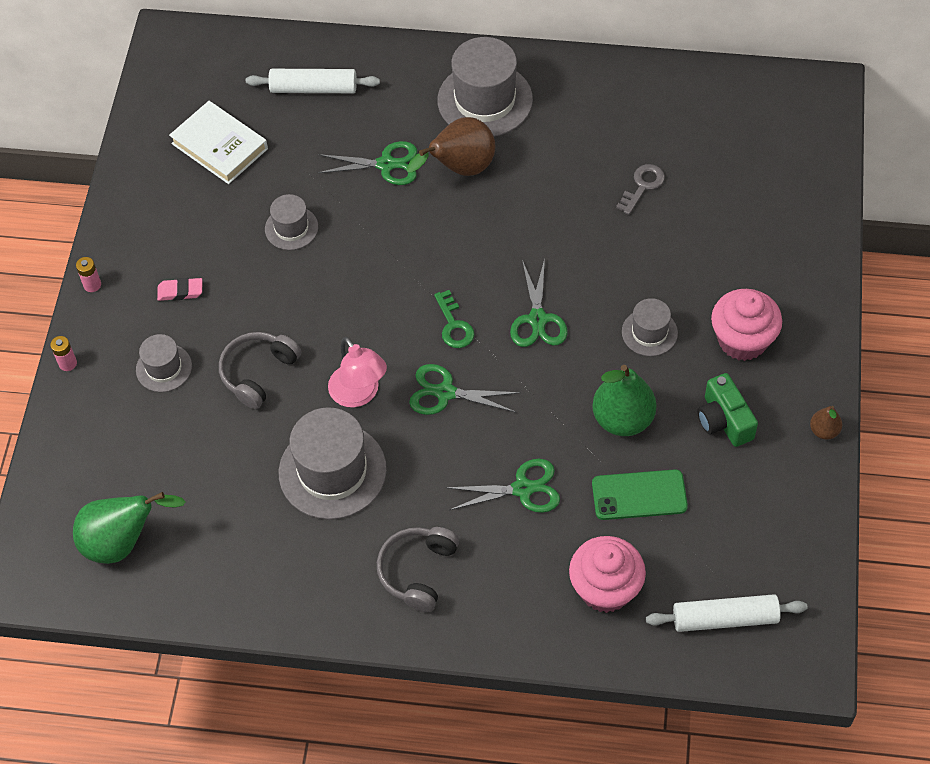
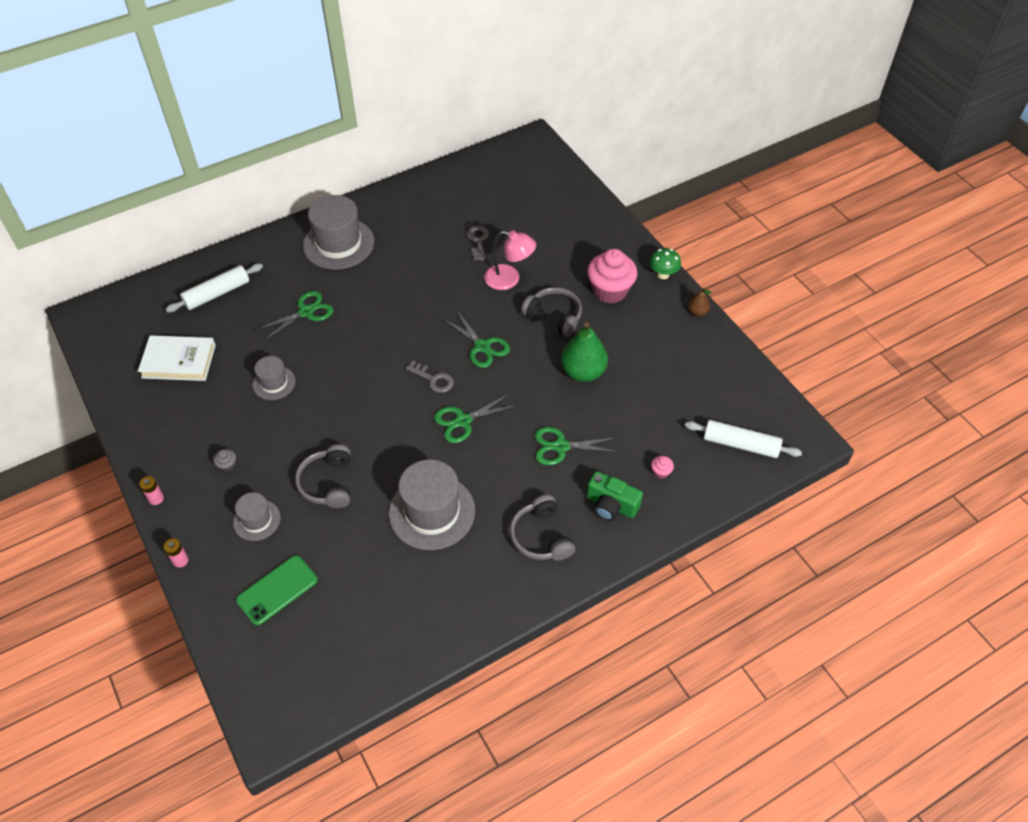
camera: 40 degrees left, 5 degrees down
(122, 542) = (324, 651): green pear -> none
(180, 291) = (227, 465): pink eraser -> grey cupcake
(359, 394) = (408, 455): pink lamp -> pink lamp (509, 279)
(454, 325) = (433, 379): green key -> grey key
(460, 169) = (357, 289): brown pear -> none
(523, 489) = (561, 447): green scissors -> green scissors turned 135 degrees counterclockwise
(605, 588) = (660, 472): pink cupcake -> pink cupcake, size x0.40
(639, 495) = (631, 407): green phone -> green phone (277, 590)
(649, 332) = (554, 316): grey hat -> grey headphones
(724, 420) = (640, 338): green camera -> green camera (611, 505)
(725, 618) = (740, 444): white rolling pin -> white rolling pin turned 60 degrees clockwise
(825, 358) = (663, 274): none -> green mushroom

